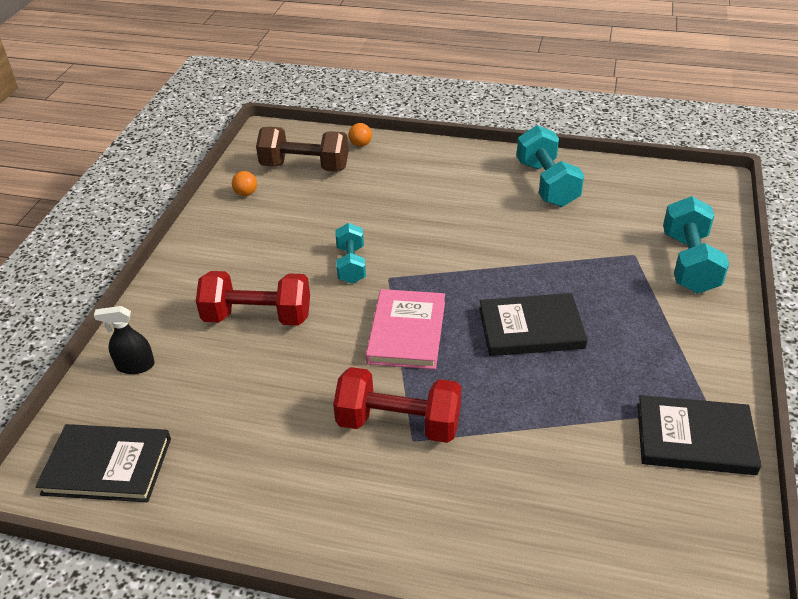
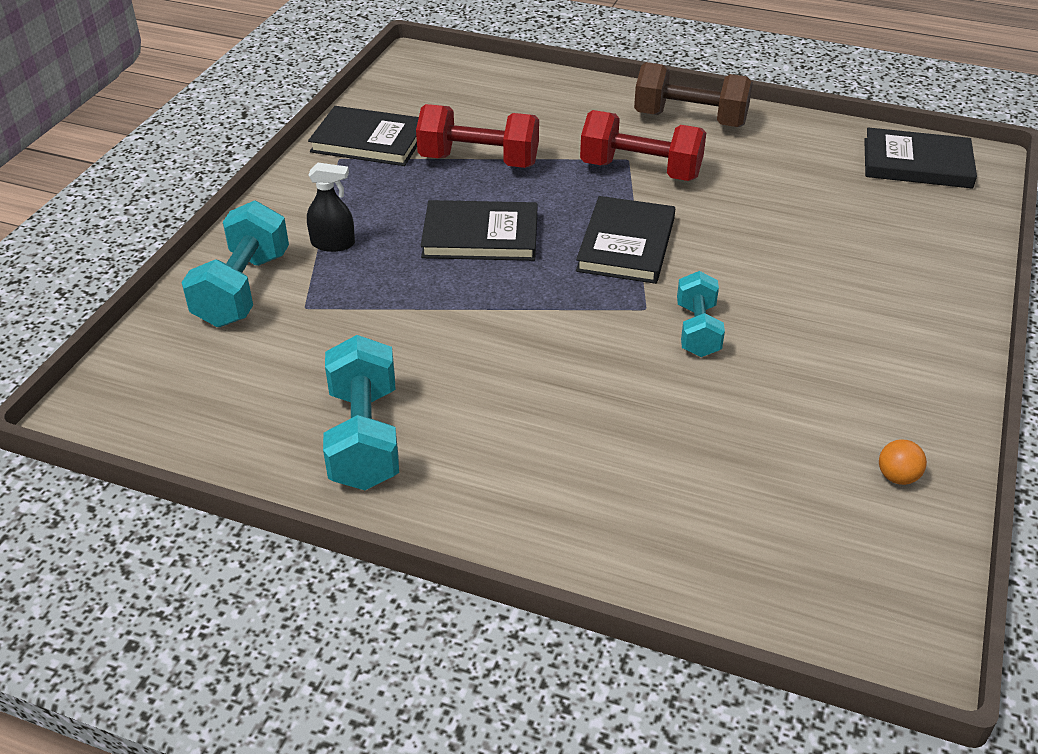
camera: 175 degrees left, 0 degrees up
(135, 366) = (940, 239): black spray bottle -> black spray bottle (333, 244)
(257, 317) = (812, 276): red dumbbell -> red dumbbell (479, 161)
(305, 167) = (801, 530): brown dumbbell -> brown dumbbell (690, 119)
(360, 144) = (693, 581): orange ball -> none
(407, 332) = (626, 244): pink book -> black book

